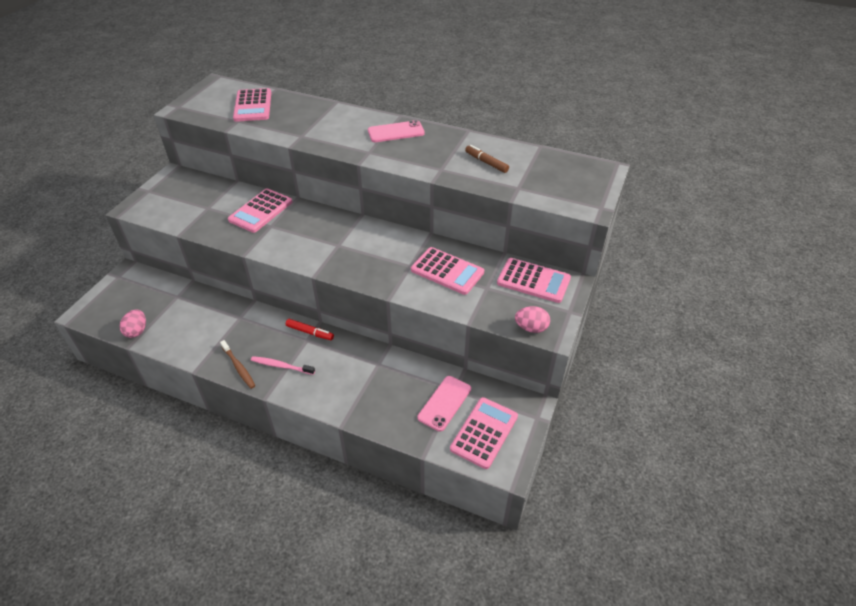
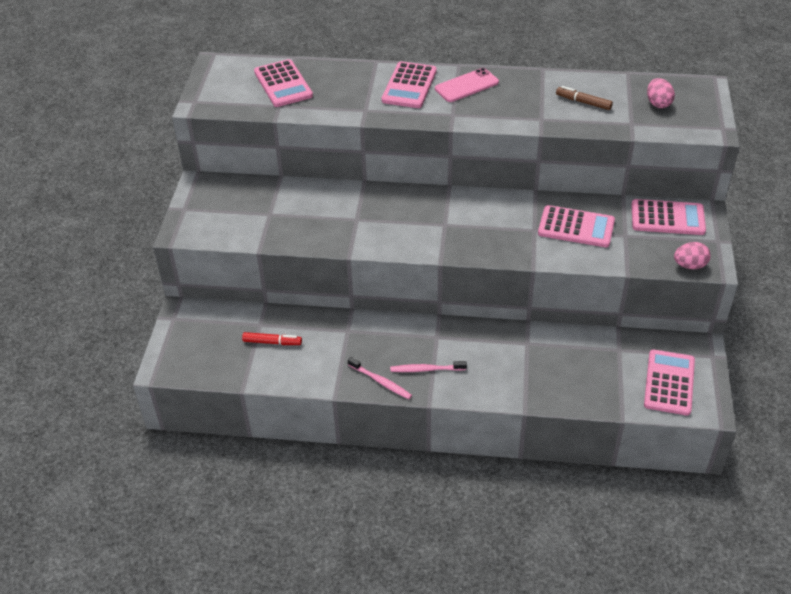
camera: 15 degrees left, 0 degrees up
(137, 331) = (240, 372): pink egg -> pink egg (658, 103)
(238, 367) = (380, 381): brown toothbrush -> pink toothbrush
(261, 211) = (334, 205): pink calculator -> pink calculator (409, 86)
(310, 332) = (435, 328): red marker -> red marker (272, 342)
(444, 403) = (616, 365): pink phone -> none

